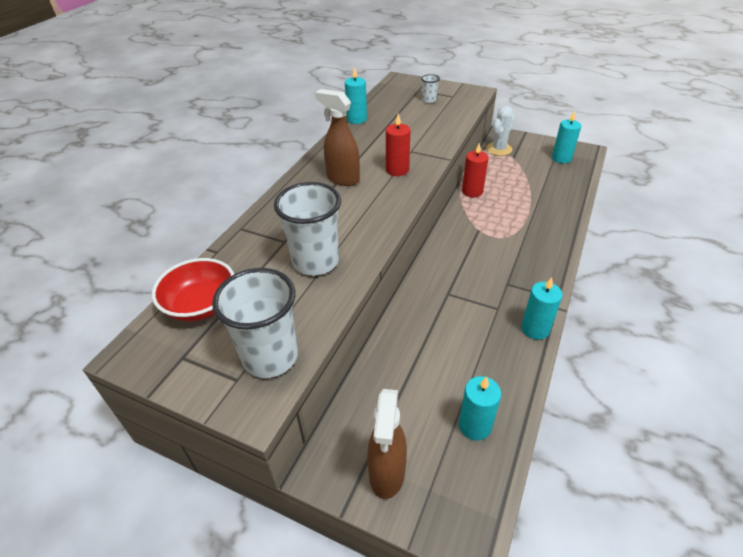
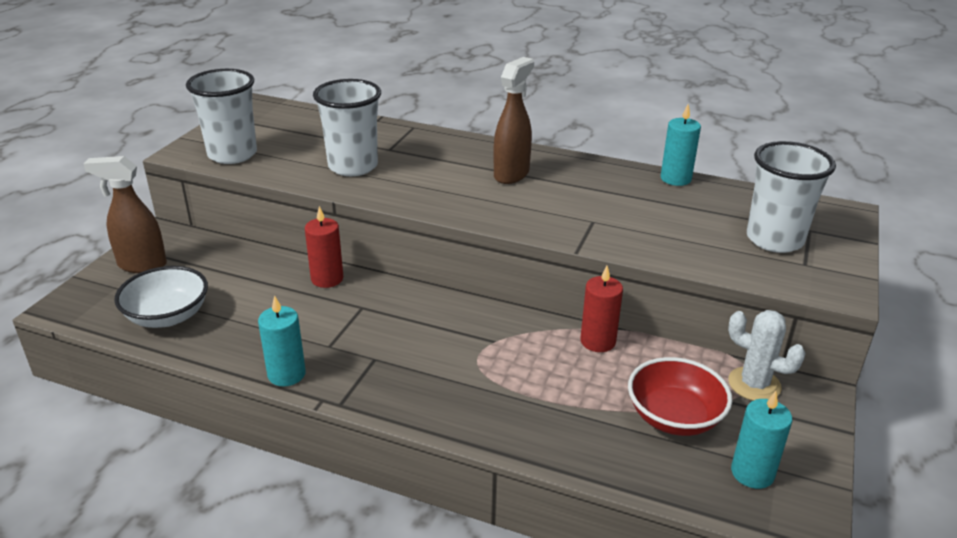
camera: 85 degrees right, 10 degrees down
(201, 305) = (304, 122): red bowl -> red bowl (674, 417)
(397, 170) = (538, 210): red candle -> red candle (327, 279)
(429, 100) = (774, 239): white cup -> white cup, size x2.23
(475, 426) = (167, 316): turquoise candle -> white bowl

